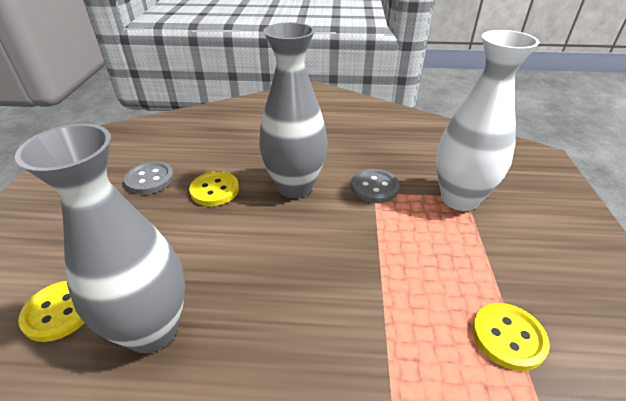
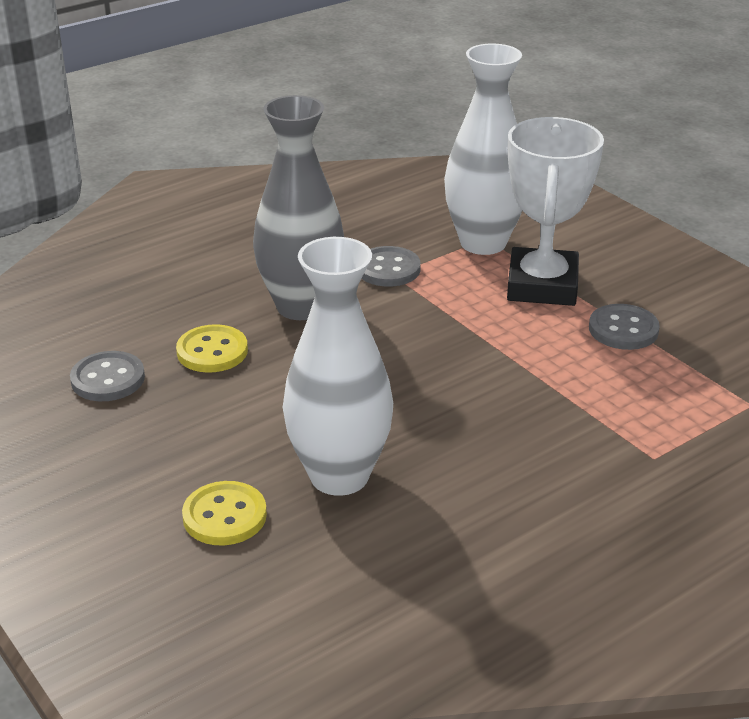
camera: 40 degrees left, 5 degrees down
(152, 330) = (339, 476): grey vase -> white vase
(472, 254) = (542, 286): none -> white trophy
(508, 337) = (623, 329): yellow button -> grey button

